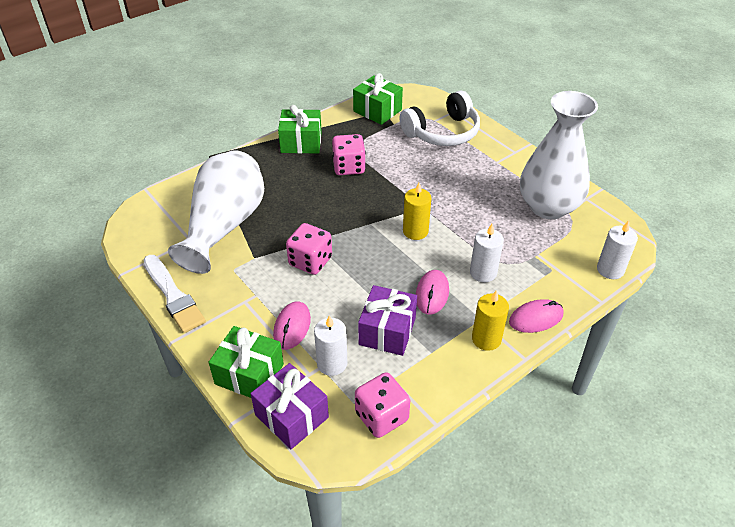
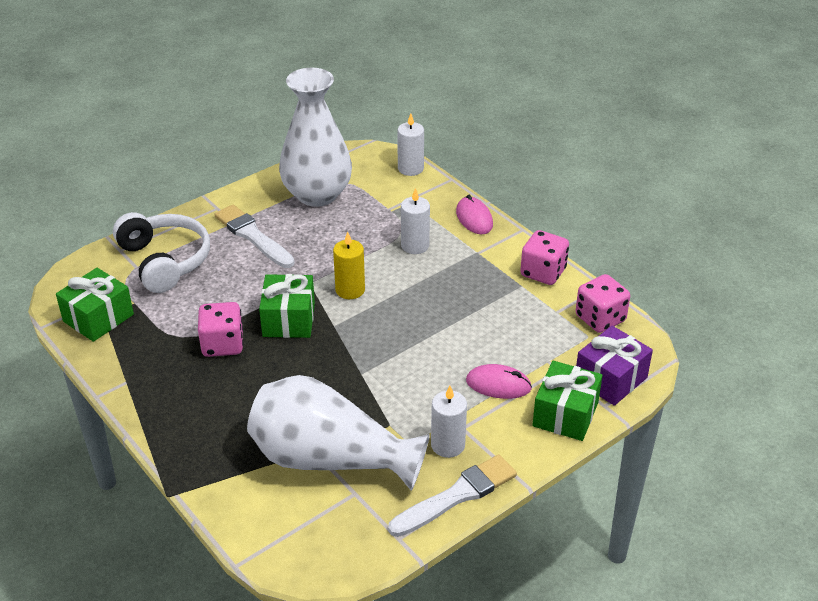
camera: 90 degrees left, 5 degrees down
(301, 142) = (157, 393): green gift -> green gift (289, 319)
(310, 261) = (397, 374): pink dice -> pink dice (543, 272)
(332, 363) = (543, 352): white candle -> white candle (448, 445)
(387, 331) = (498, 314): purple gift -> none
(432, 294) = (445, 281): pink mouse -> none
(480, 173) = (253, 236): none -> white brush
(486, 339) = (502, 250): yellow candle -> none

